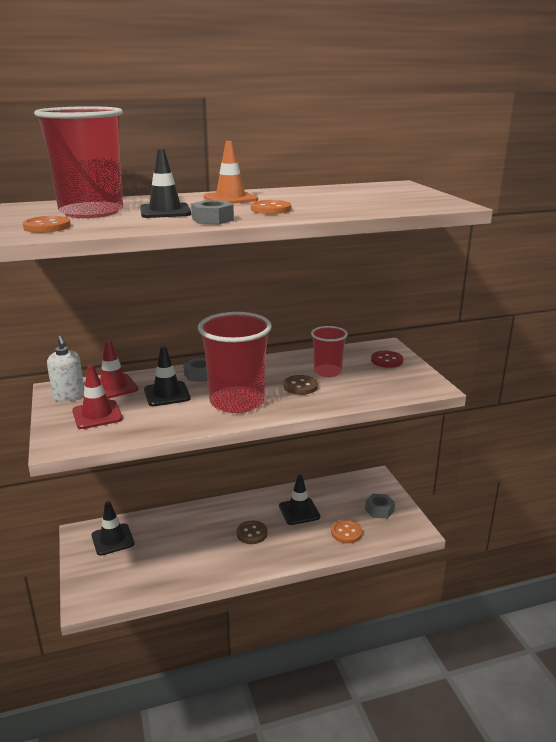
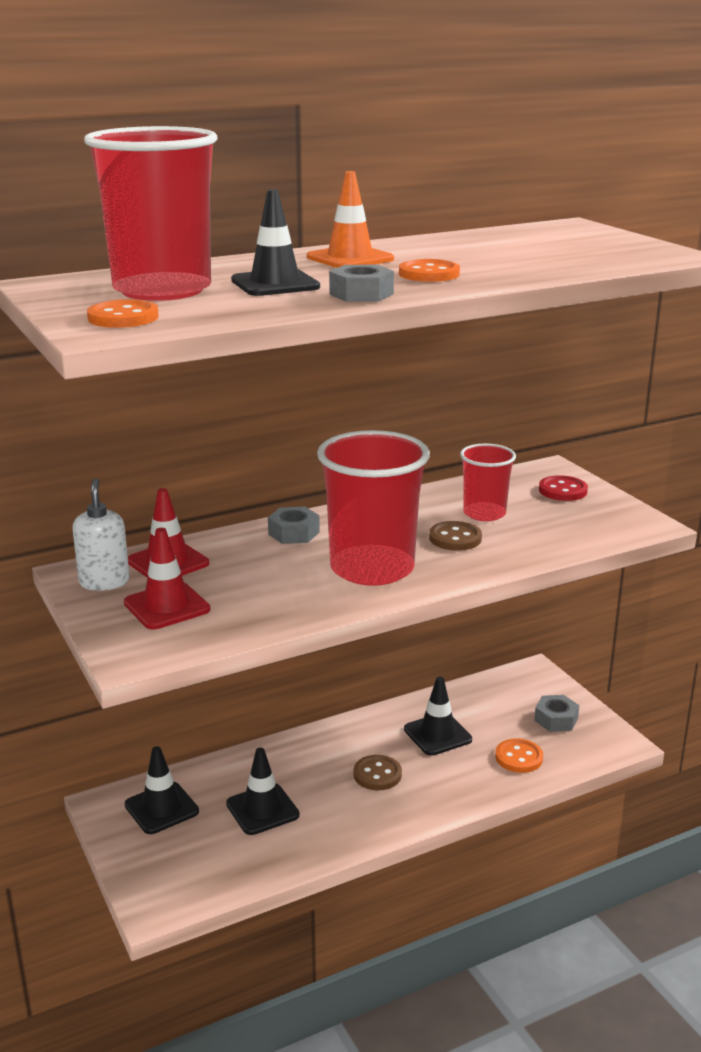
camera: 10 degrees left, 0 degrees up
(69, 396) = (104, 582): white soap dispenser -> white soap dispenser turned 150 degrees counterclockwise
(167, 394) = (258, 566): black traffic cone -> black traffic cone (262, 809)

